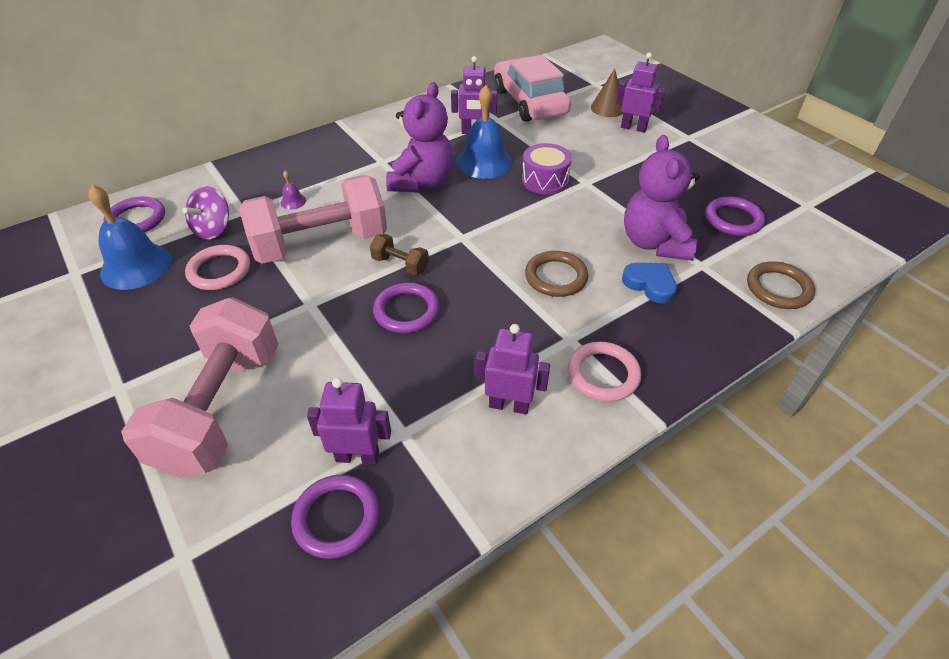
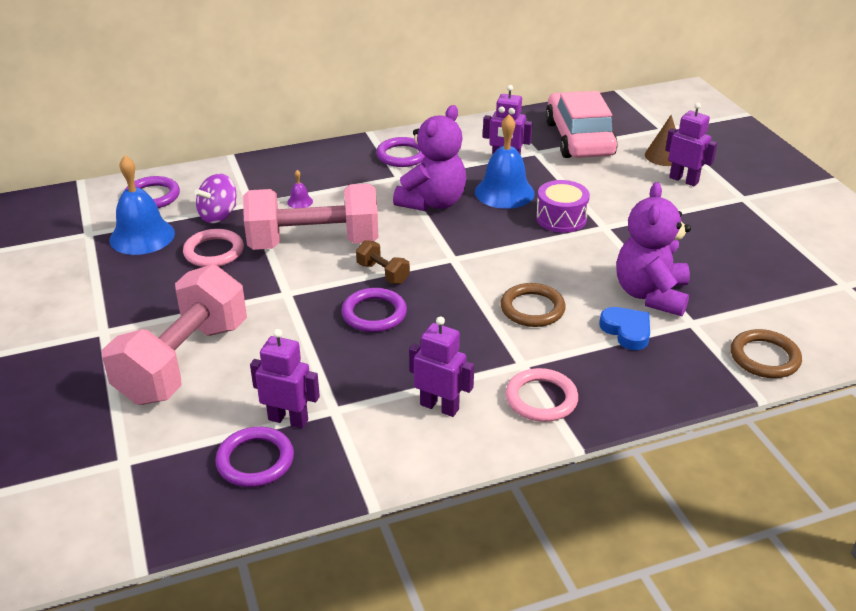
camera: 15 degrees right, 10 degrees down
(733, 219) = (750, 286): purple ring -> purple ring (402, 155)

